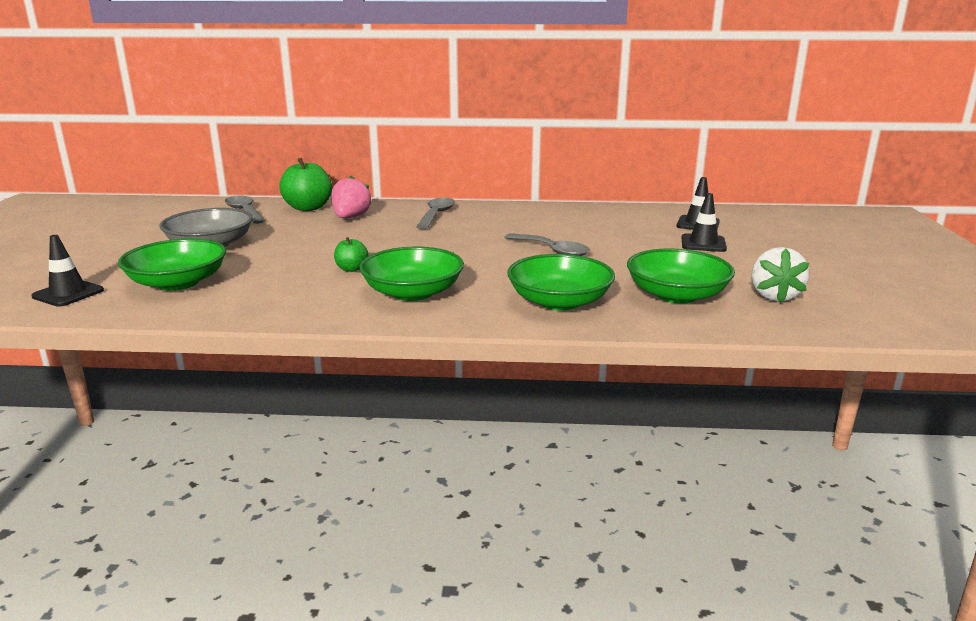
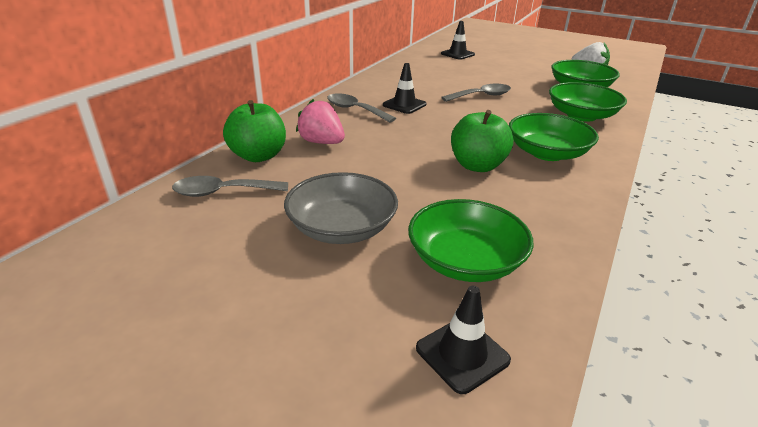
camera: 65 degrees left, 10 degrees up
(351, 269) = (477, 166): green apple -> green apple, size x1.89
(703, 243) = (495, 62): black traffic cone -> black traffic cone (404, 105)

